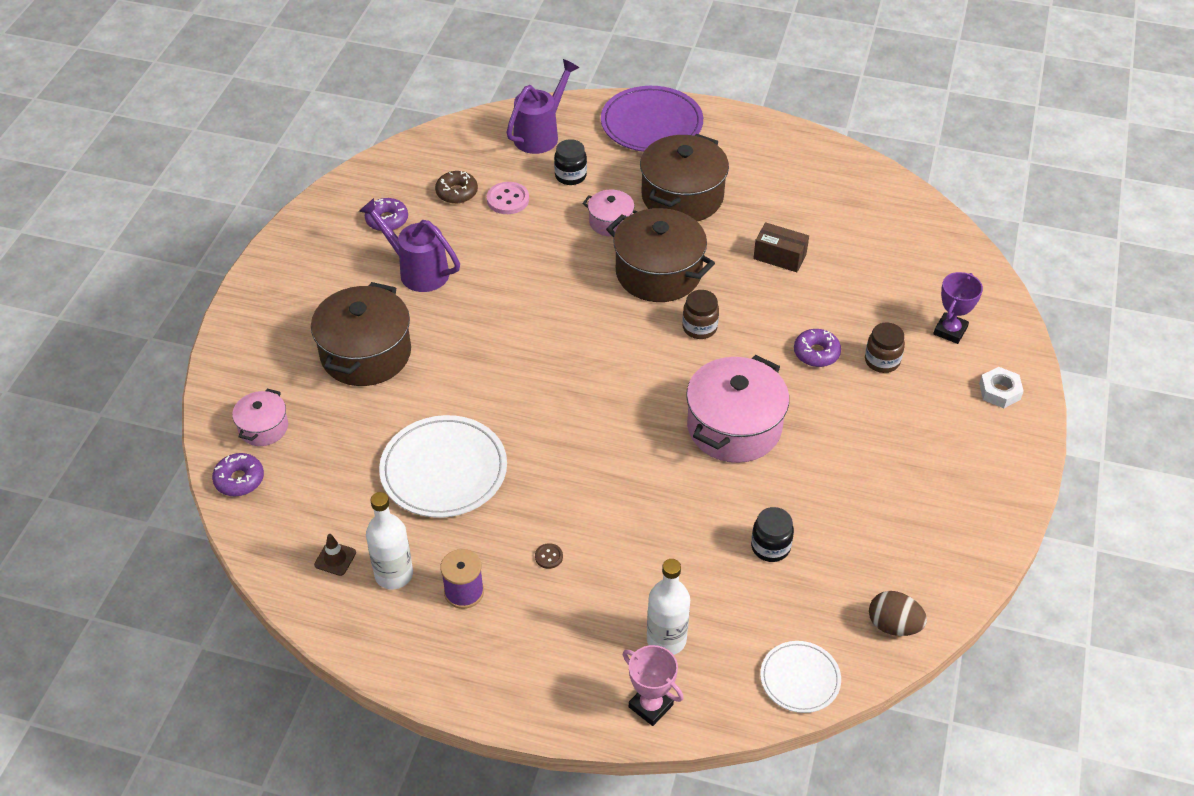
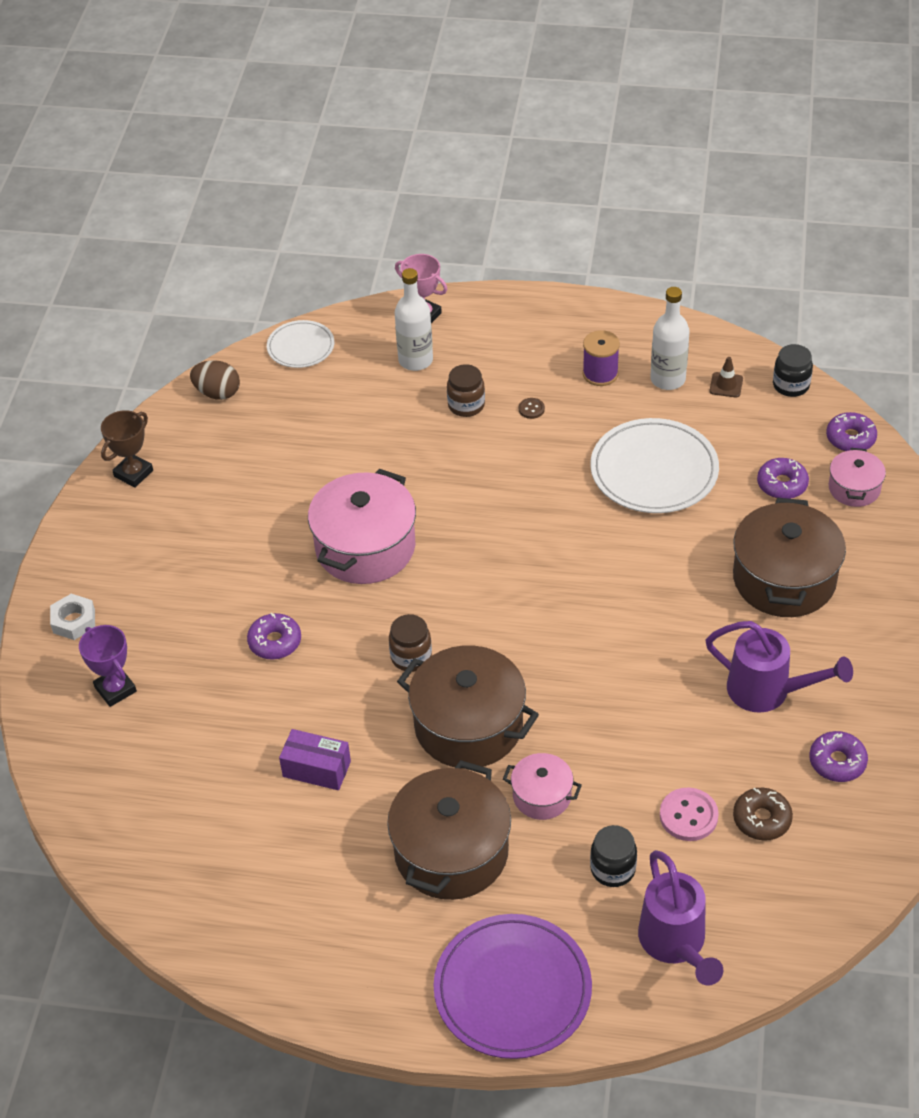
camera: 175 degrees right, 0 degrees up
(328, 440) = (782, 484): none -> purple donut
(540, 135) = (675, 943): purple watering can -> purple watering can turned 45 degrees counterclockwise
(770, 547) = (326, 441): black jar -> black jar (791, 385)
(779, 257) = (316, 769): brown box -> purple box
(882, 361) = (200, 641): brown jar -> brown jar (466, 405)
(950, 331) = (115, 689): purple trophy -> purple trophy turned 60 degrees counterclockwise
(972, 535) = (133, 473): none -> brown trophy

